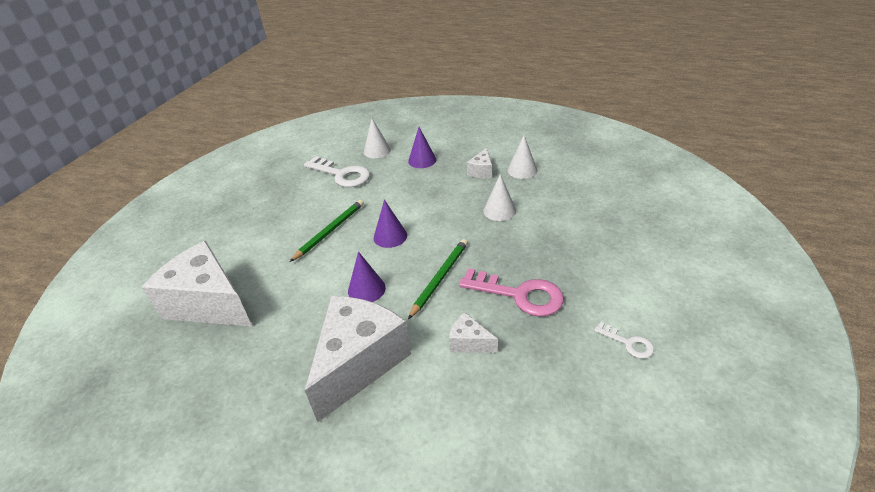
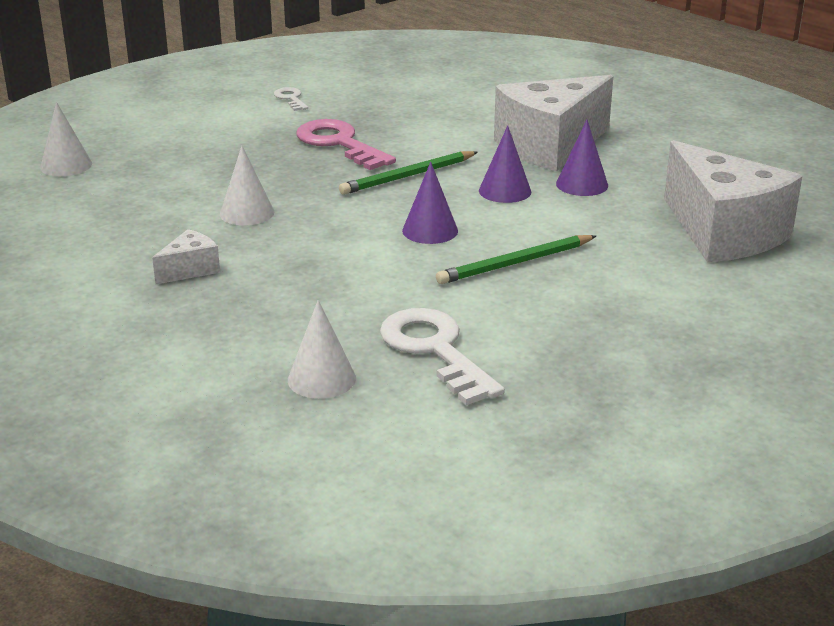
camera: 155 degrees left, 10 degrees down
(422, 160) = (259, 324): purple cone -> purple cone (582, 184)
(469, 343) = (430, 131): white cheese -> none
(522, 170) = (129, 250): white cone -> white cone (66, 165)

